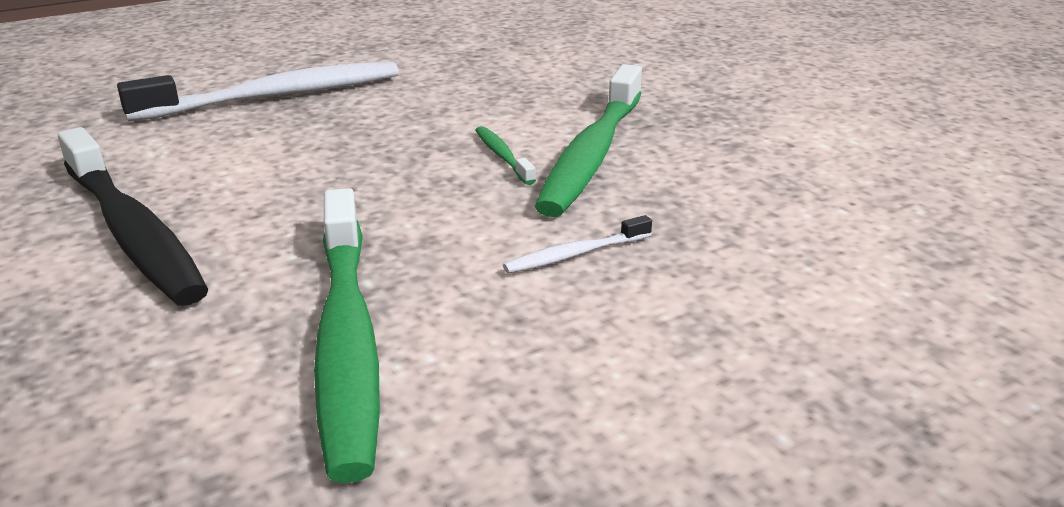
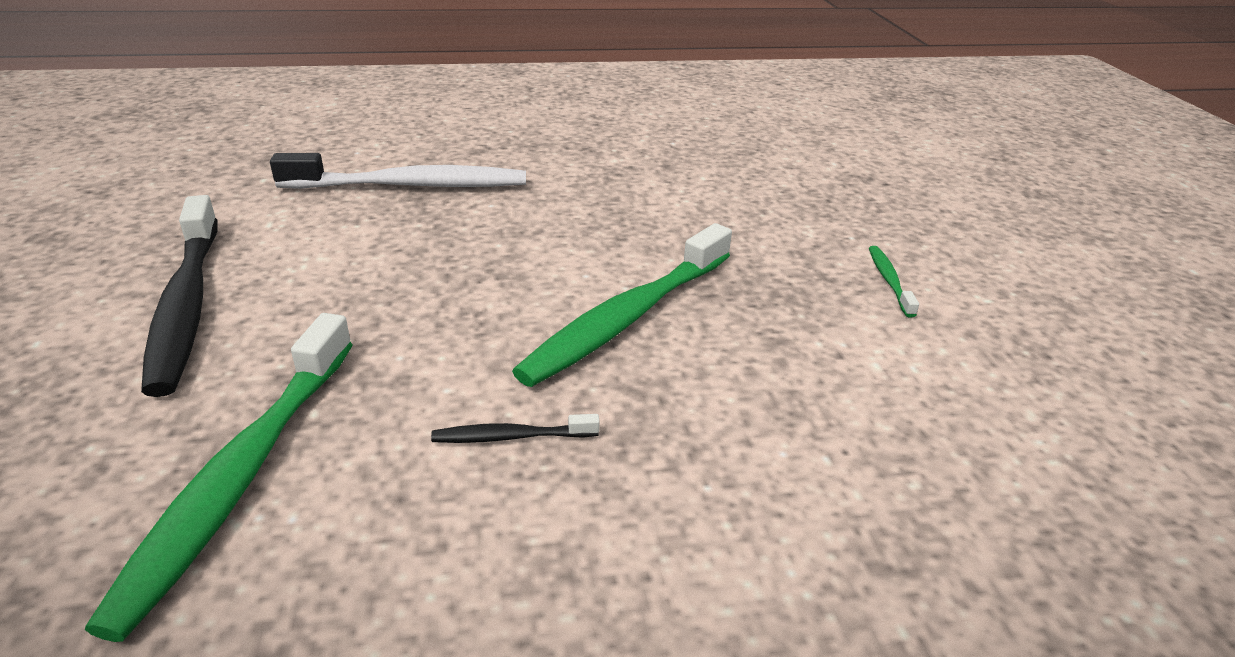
camera: 20 degrees right, 5 degrees up
(502, 156) = (543, 299): green toothbrush -> green toothbrush (889, 281)
(575, 254) = (511, 437): white toothbrush -> black toothbrush

